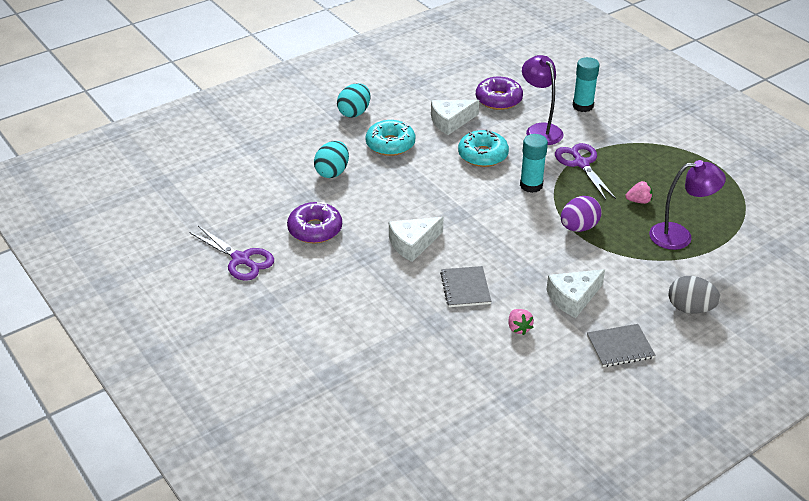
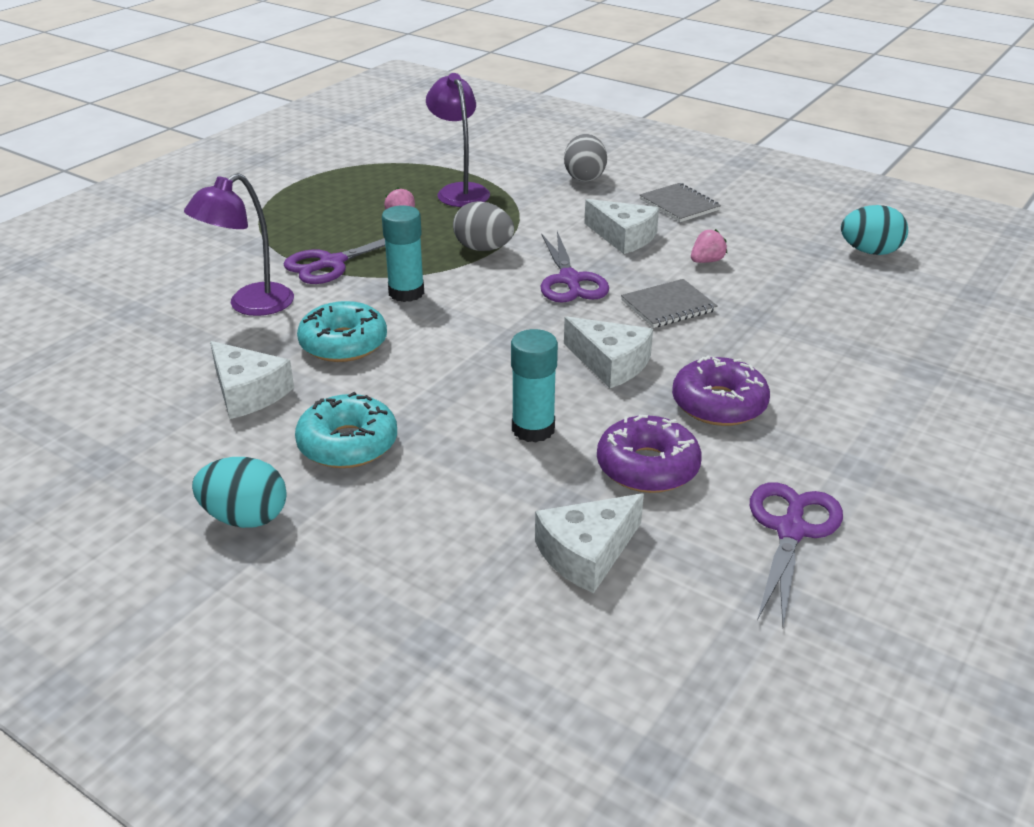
camera: 110 degrees left, 5 degrees down
(270, 195) = (587, 553): none -> white cheese
(332, 172) = (470, 492): turquoise egg -> turquoise egg (870, 252)
(498, 99) = (160, 356): purple donut -> purple donut (719, 404)
(518, 254) = (569, 280): none -> purple scissors
(578, 227) = (483, 249): purple egg -> grey egg
(582, 106) = (168, 280): turquoise glue stick -> turquoise glue stick (533, 429)

